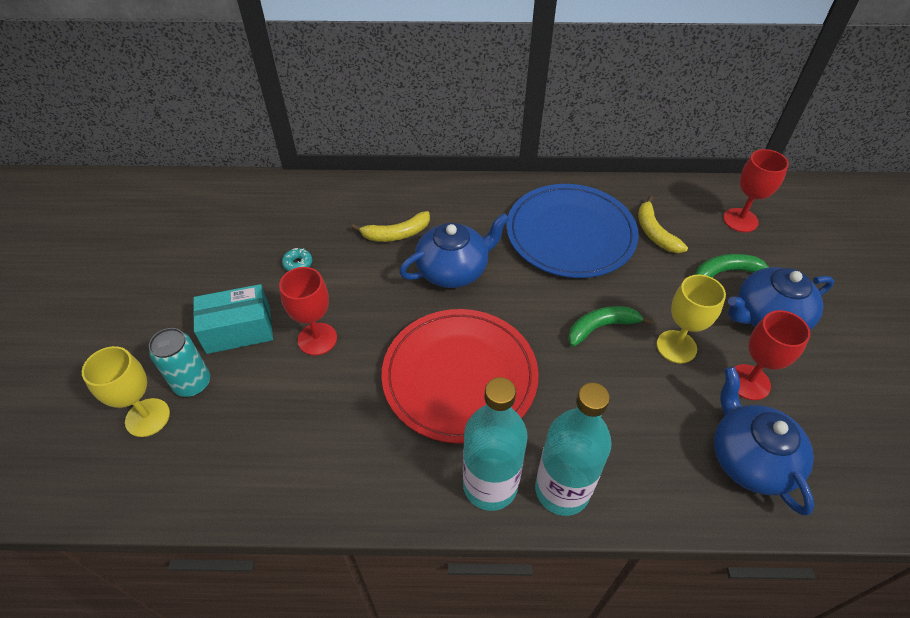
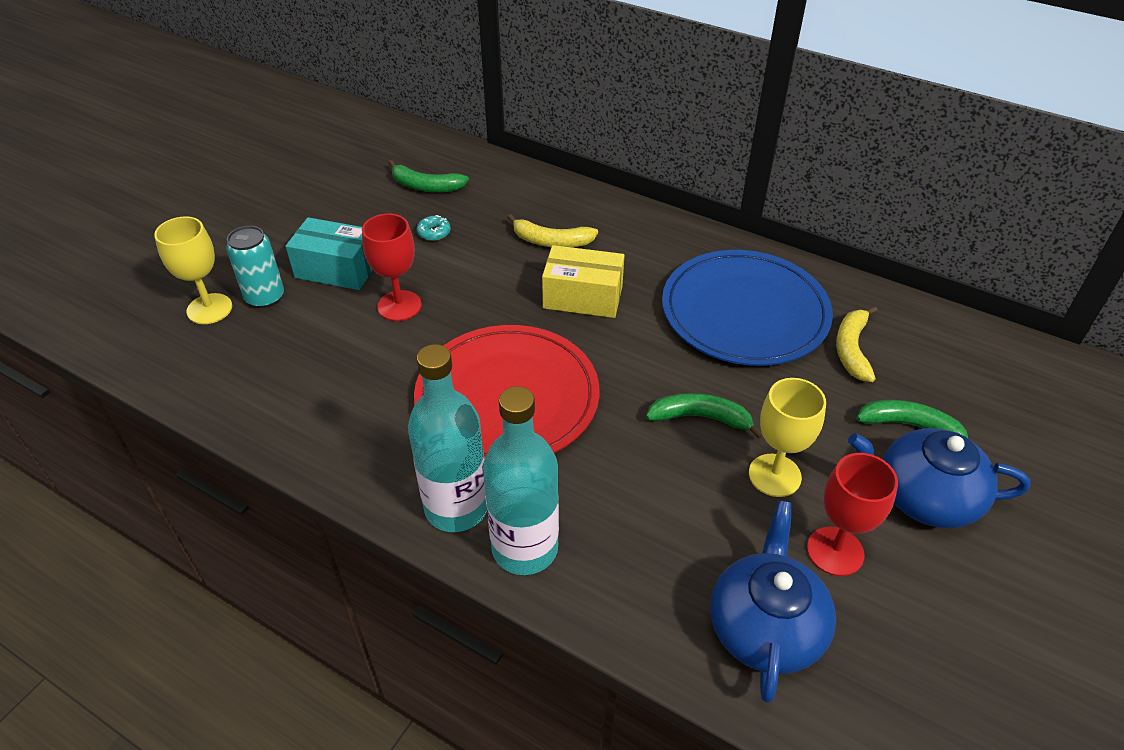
camera: 30 degrees right, 5 degrees down
(260, 226) = (425, 186): none -> green banana
(453, 270) = (583, 297): blue teapot -> yellow box
(740, 220) = (982, 379): red goblet -> none

